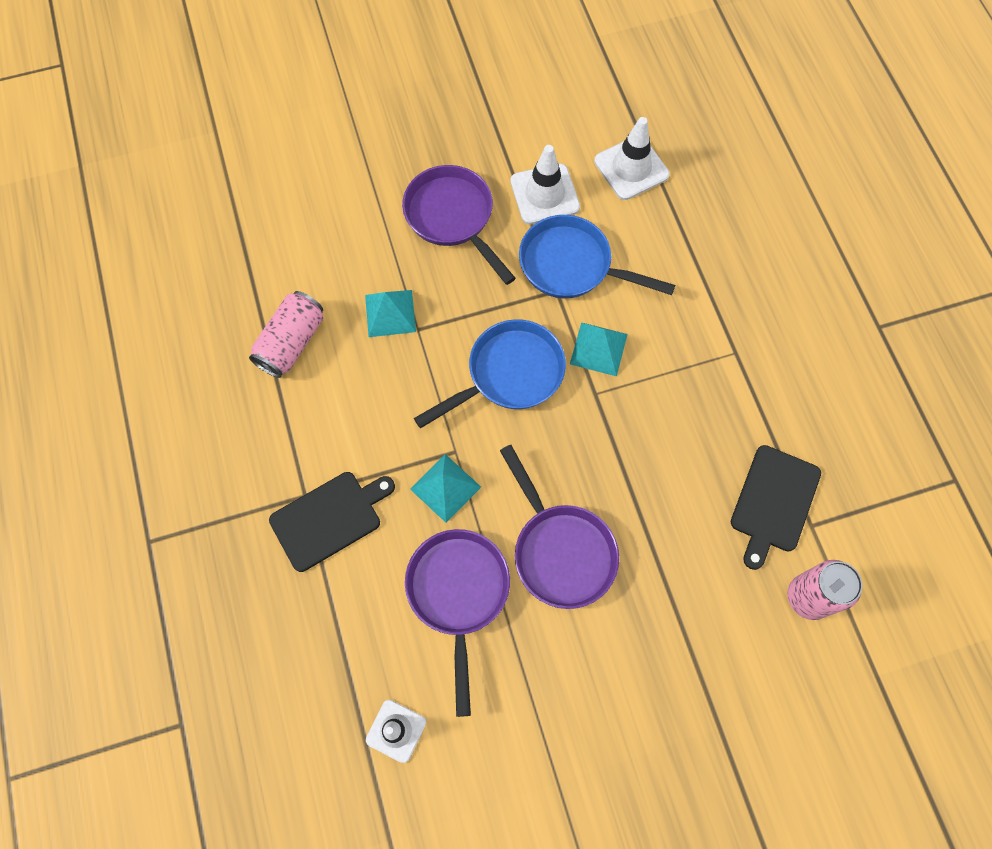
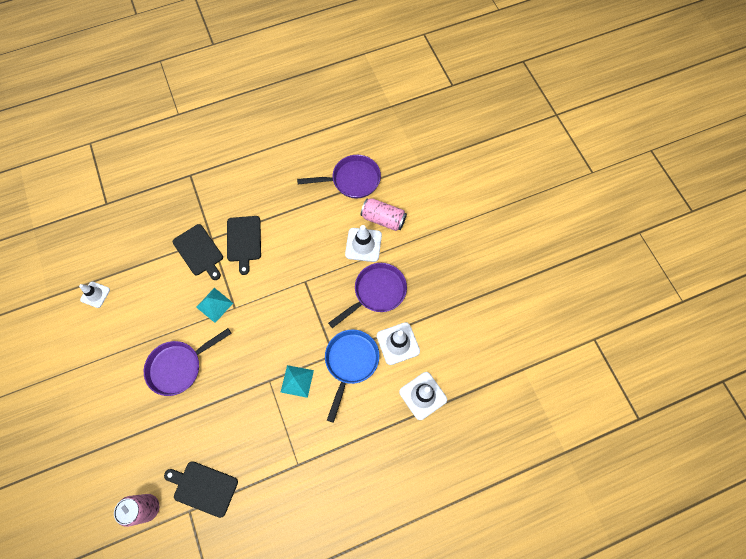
camera: 85 degrees right, 0 degrees up
(291, 342) = (294, 220): pink can -> pink can (383, 219)
(320, 433) = (244, 241): none -> black cutting board
(360, 231) = (363, 245): none -> white traffic cone
(390, 313) = (314, 266): turquoise pyramid -> none
(458, 594) = (158, 317): purple pan -> purple pan (352, 180)
(509, 374) = (279, 332): blue pan -> none

